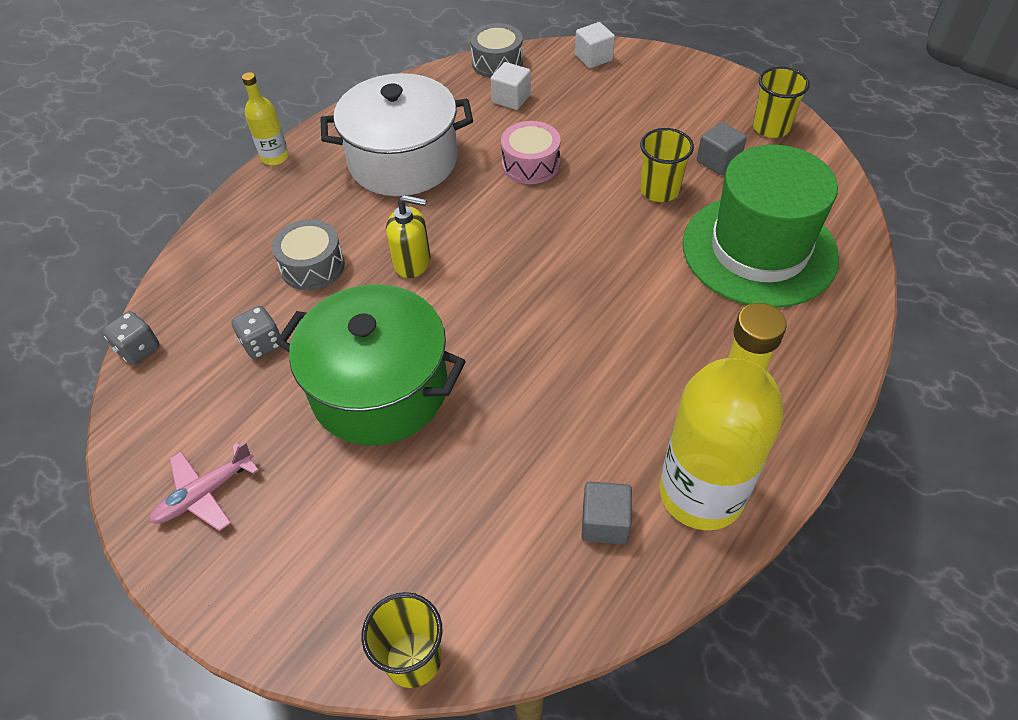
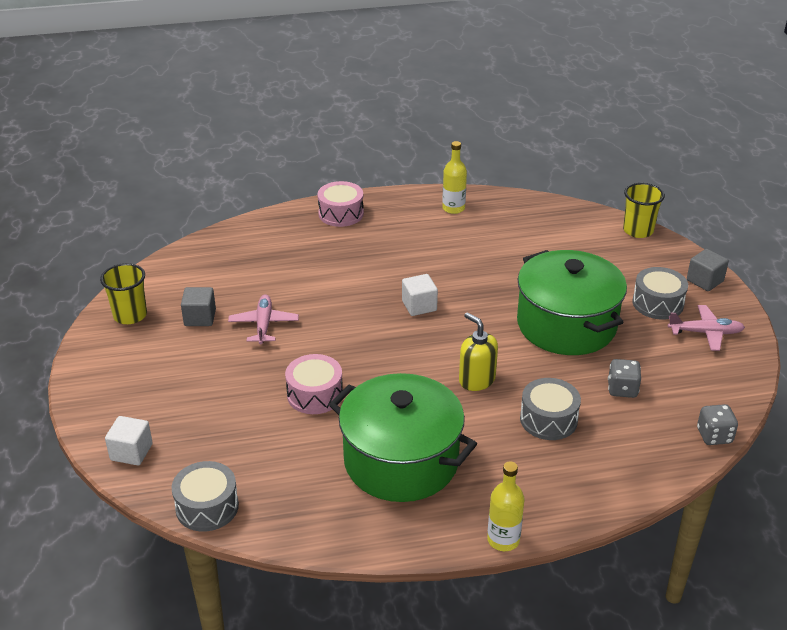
camera: 140 degrees left, 15 degrees down
(292, 505) = (657, 303): none -> grey drum
(403, 161) = (401, 461): white pot -> green pot
(511, 99) = (249, 460): white cube -> white cube (419, 306)
(604, 523) = (508, 222): grey cube -> grey cube (704, 281)
(659, 190) = (264, 324): yellow cup -> pink plane
(701, 494) = (453, 208): yellow bottle -> yellow bottle, size x0.47
(759, 250) = (268, 264): green hat -> none
(805, 373) = (341, 214): none -> pink drum

